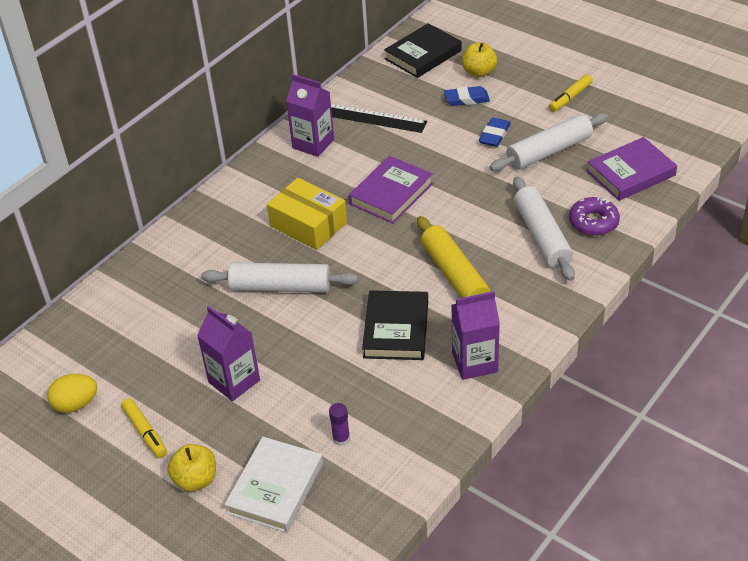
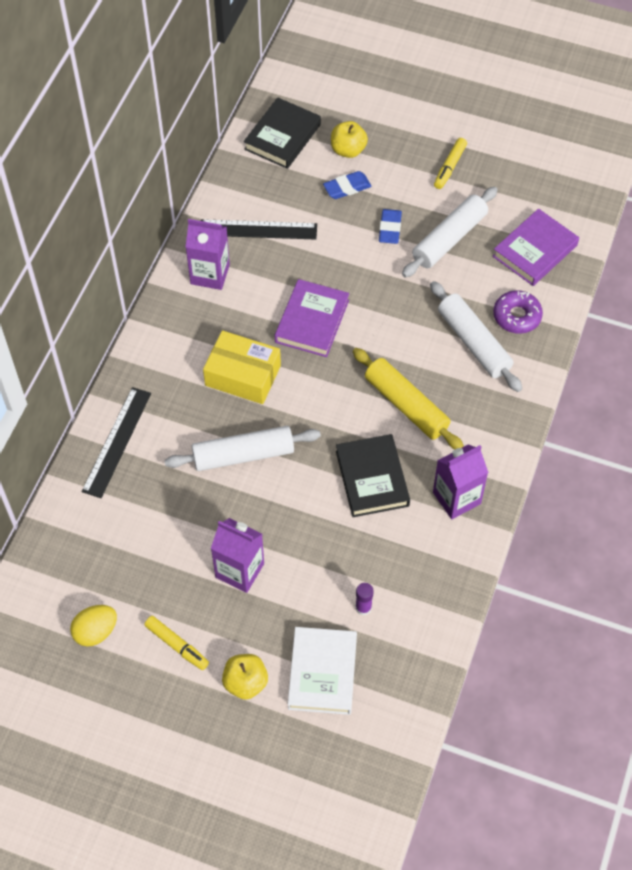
camera: 20 degrees left, 15 degrees up
(170, 255) = (117, 442): none -> black ruler

